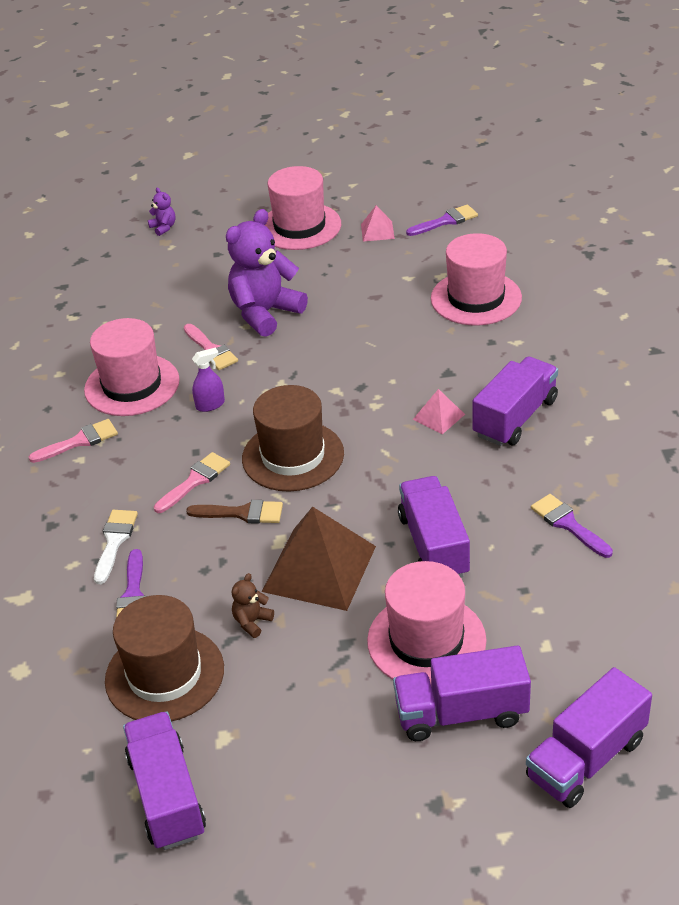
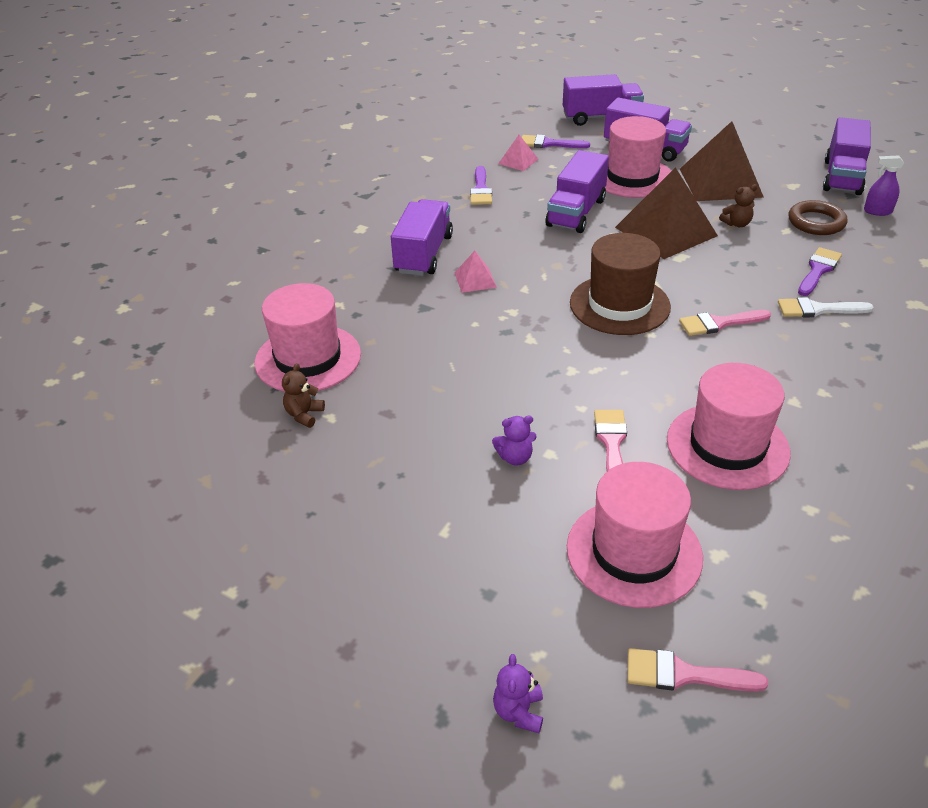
camera: 145 degrees left, 0 degrees up
(79, 441) = (816, 410): pink brush -> pink brush (684, 674)
(115, 541) = (817, 309): white brush -> white brush turned 45 degrees clockwise
(164, 674) = (816, 222): brown hat -> brown ring
(210, 405) = (657, 382): purple spray bottle -> purple spray bottle (877, 211)
(242, 513) = (695, 284): brown brush -> none
(265, 313) = (515, 457): purple teddy bear -> purple teddy bear, size x0.42
(299, 226) = (344, 573): pink hat -> pink hat (634, 552)
(315, 691) = (720, 182): none -> brown pyramid
(377, 231) = (275, 501): pink pyramid -> pink pyramid (518, 161)
(425, 270) = (304, 415): none -> brown teddy bear
(446, 221) = (194, 467): purple brush -> purple brush (549, 144)
(515, 418) = (423, 254): purple truck -> purple truck turned 120 degrees clockwise

